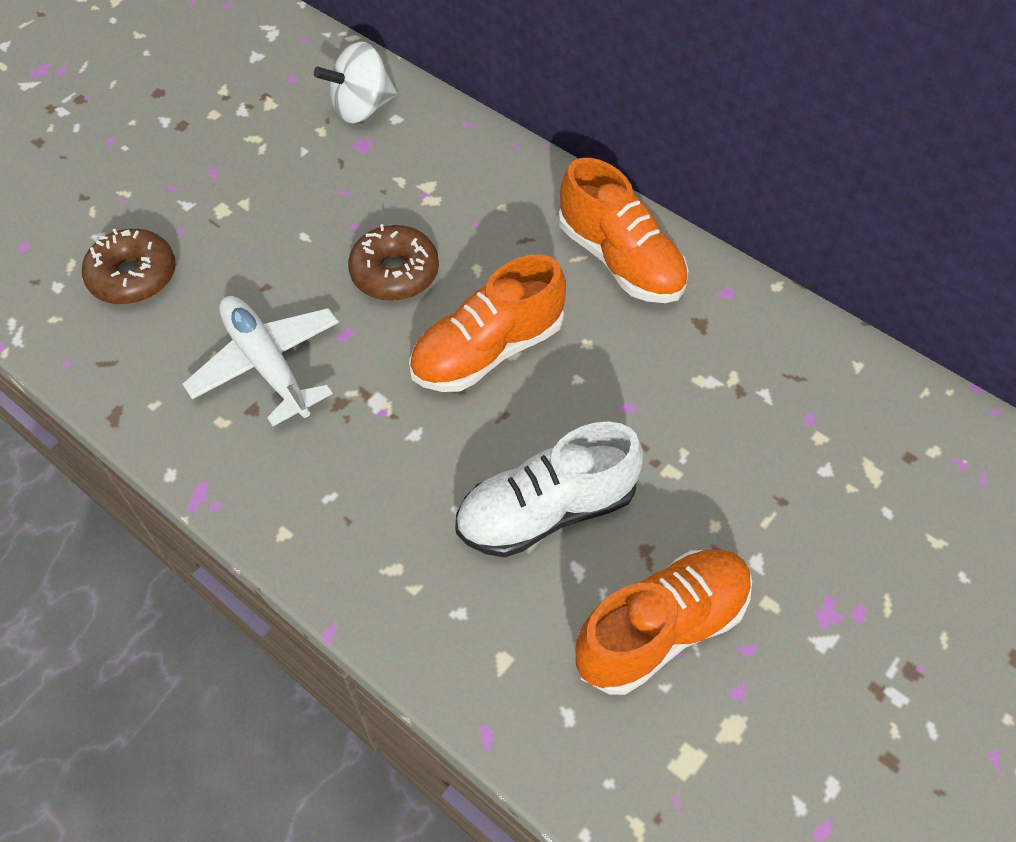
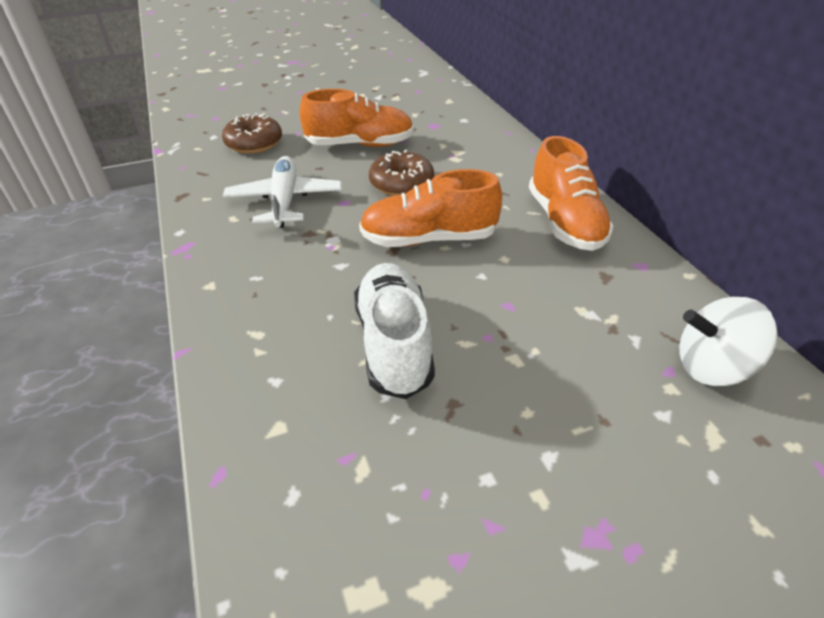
camera: 30 degrees right, 15 degrees down
(361, 108) = (446, 111): white spinning top -> white spinning top (712, 367)
(546, 510) = (394, 344): white shoe -> white shoe turned 75 degrees clockwise
(661, 629) = (422, 468): orange shoe -> orange shoe (360, 145)

